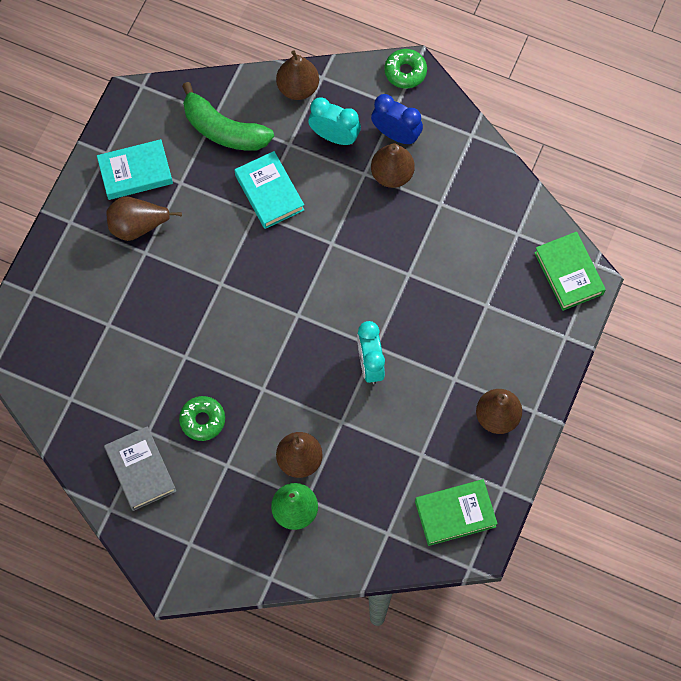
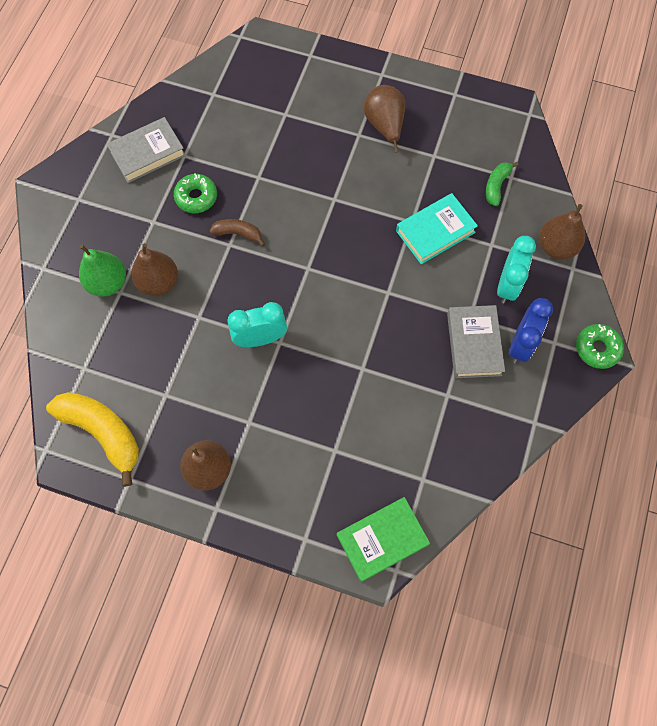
camera: 85 degrees right, 0 degrees up
(135, 172) = (438, 118): turquoise book -> none
(223, 129) = (496, 186): green banana -> green banana, size x0.52
(251, 380) = (238, 234): none -> brown banana
(392, 174) = (473, 344): brown pear -> grey book
(455, 514) = (103, 432): green book -> yellow banana

